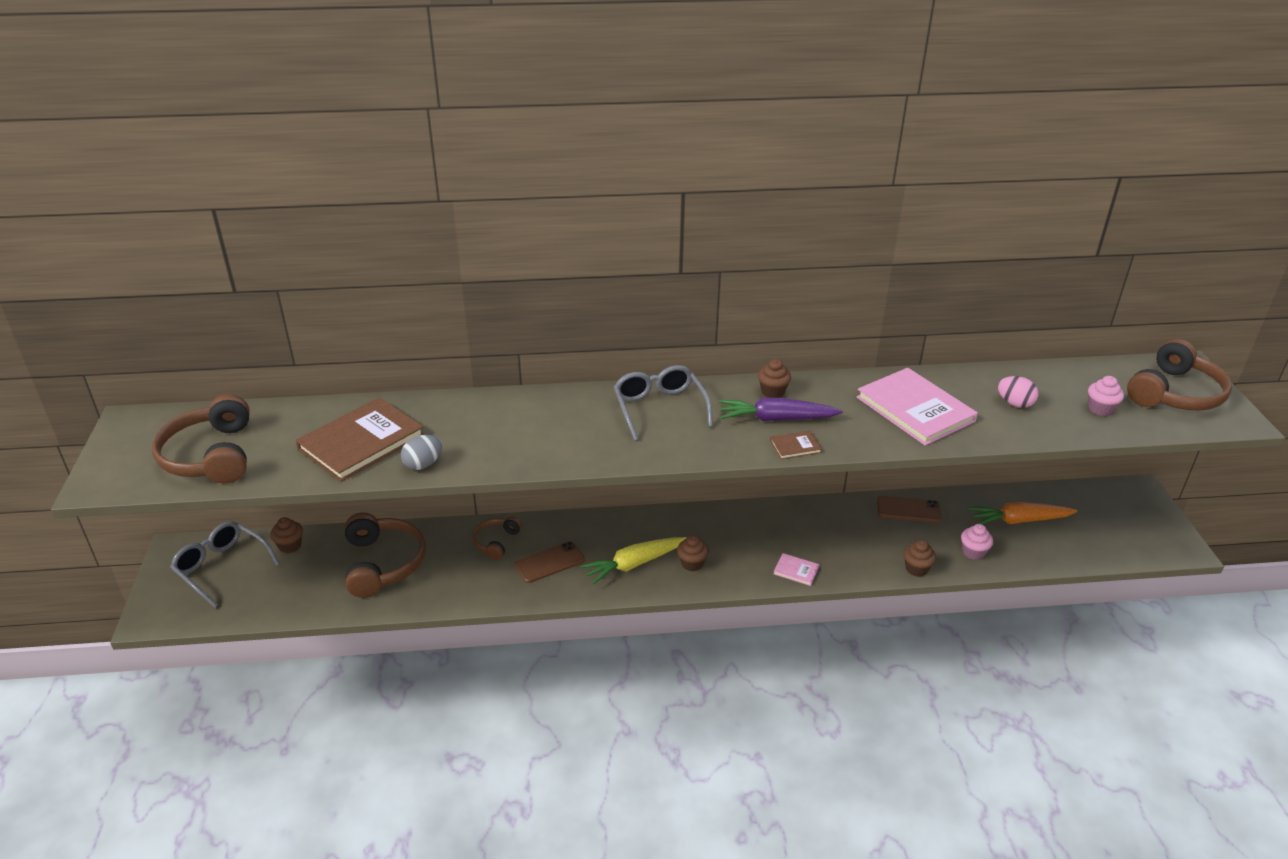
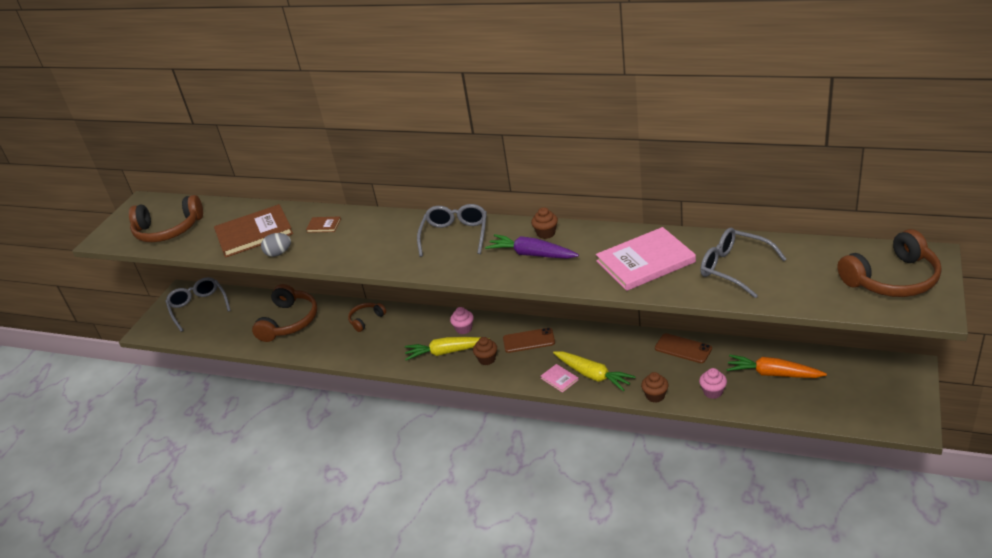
camera: 30 degrees right, 0 degrees up
(211, 456) = (168, 230): brown headphones -> brown headphones turned 105 degrees counterclockwise
(290, 546) = (243, 300): brown cupcake -> none
(549, 562) = (391, 340): brown phone -> brown phone (528, 340)
(795, 446) = (528, 277): brown book -> brown book (323, 225)
(831, 558) = (593, 375): none -> yellow carrot
(915, 409) = (645, 261): pink book -> pink book turned 75 degrees clockwise
(1014, 403) = (734, 268): pink egg -> grey glasses
(1100, 409) = (807, 283): pink cupcake -> pink cupcake (464, 329)

